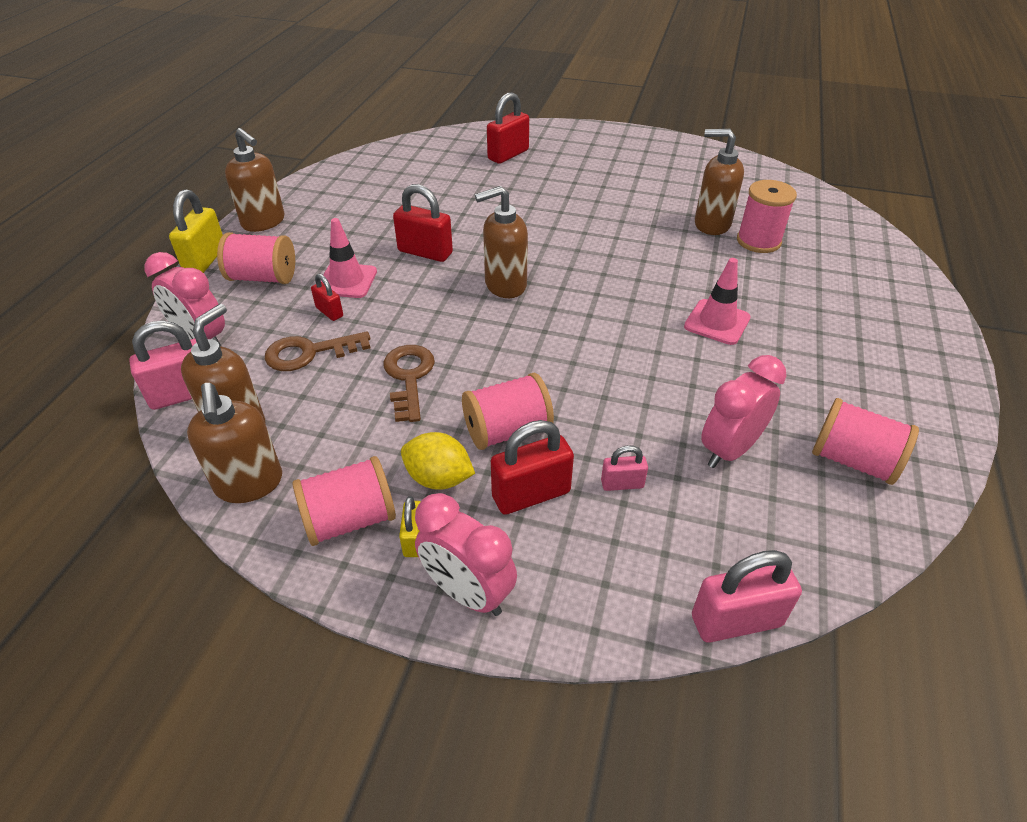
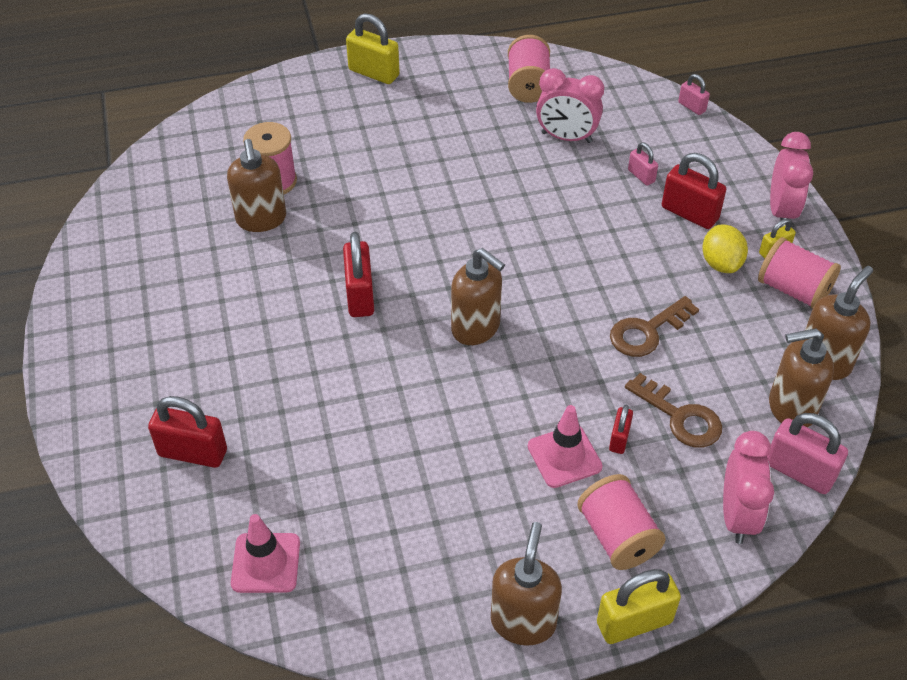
camera: 120 degrees left, 5 degrees up
(425, 252) = (468, 419): red padlock -> red padlock (360, 295)
(507, 431) = (648, 248): pink spool -> none
(717, 322) = (426, 177): pink traffic cone -> pink traffic cone (266, 563)
(736, 621) = (692, 107): pink padlock -> pink padlock, size x0.55
(918, 344) = (374, 73): none -> yellow padlock

